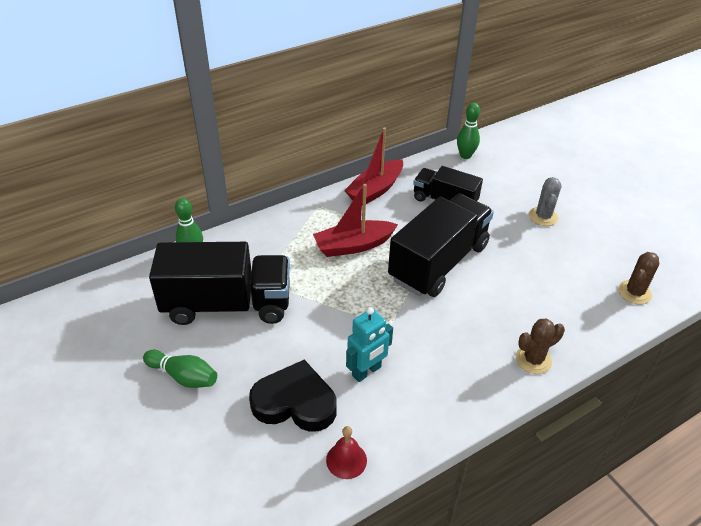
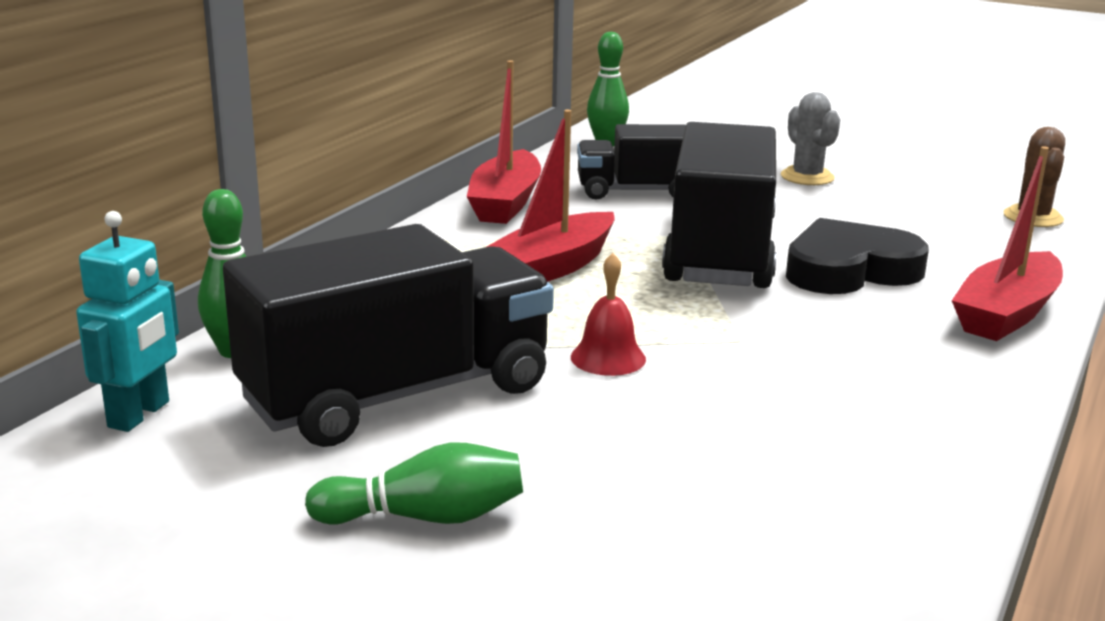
camera: 30 degrees left, 20 degrees down
(295, 402) = (703, 478): black heart -> black heart (849, 270)
(346, 460) = (898, 518): red bell -> red bell (608, 358)
(367, 371) = (777, 401): turquoise robot -> turquoise robot (140, 415)
(533, 360) = (1006, 314): brown cactus -> red boat

